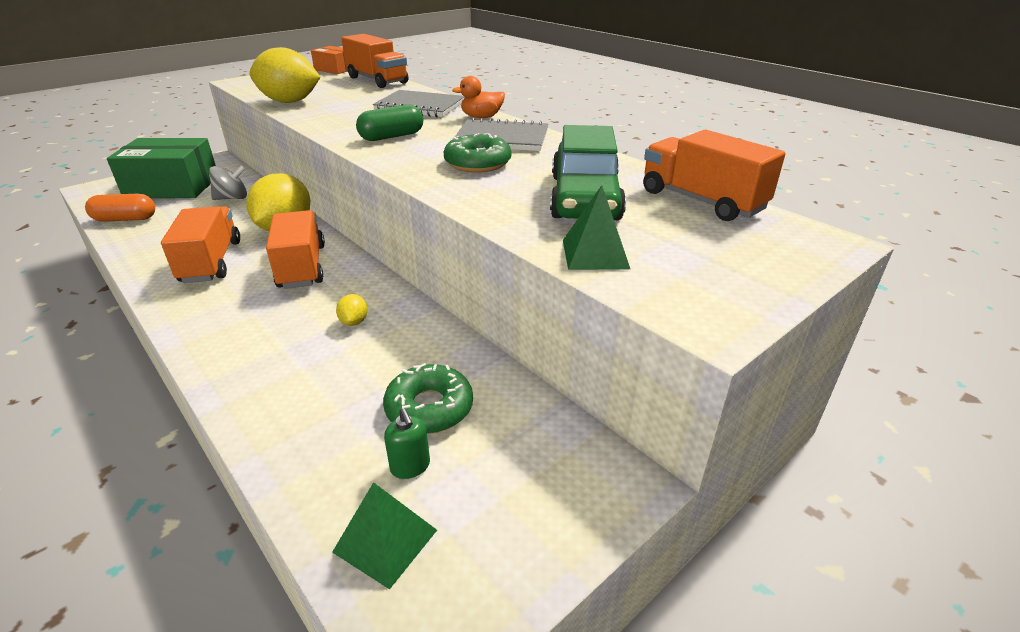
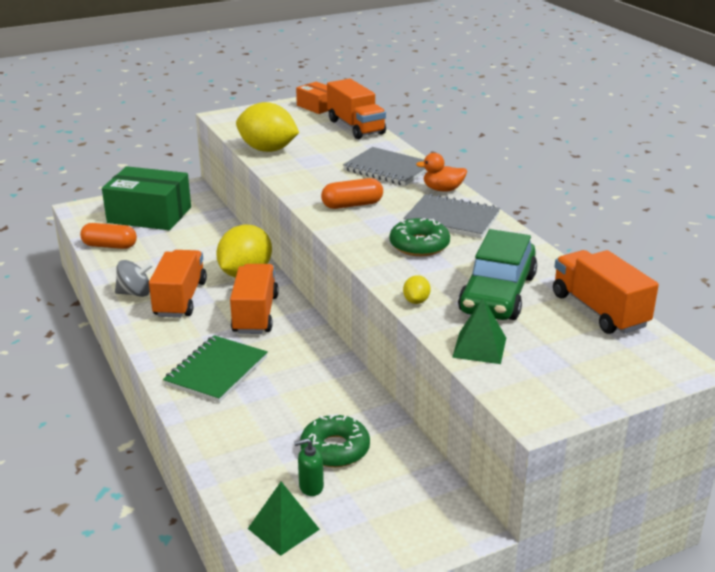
camera: 15 degrees right, 5 degrees down
(232, 198) = (202, 235): grey spinning top -> grey spinning top (135, 293)
(262, 335) = (216, 371): none -> green notebook
(354, 322) = (291, 371): yellow lemon -> yellow lemon (416, 301)
(392, 136) = (352, 205): green capsule -> orange capsule
(410, 466) = (311, 487): green soap dispenser -> green soap dispenser turned 90 degrees clockwise

